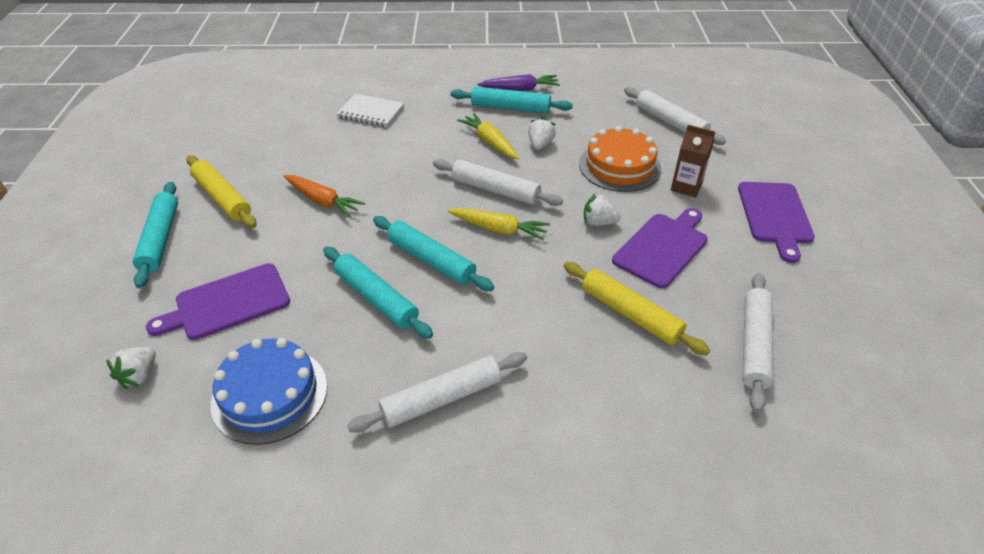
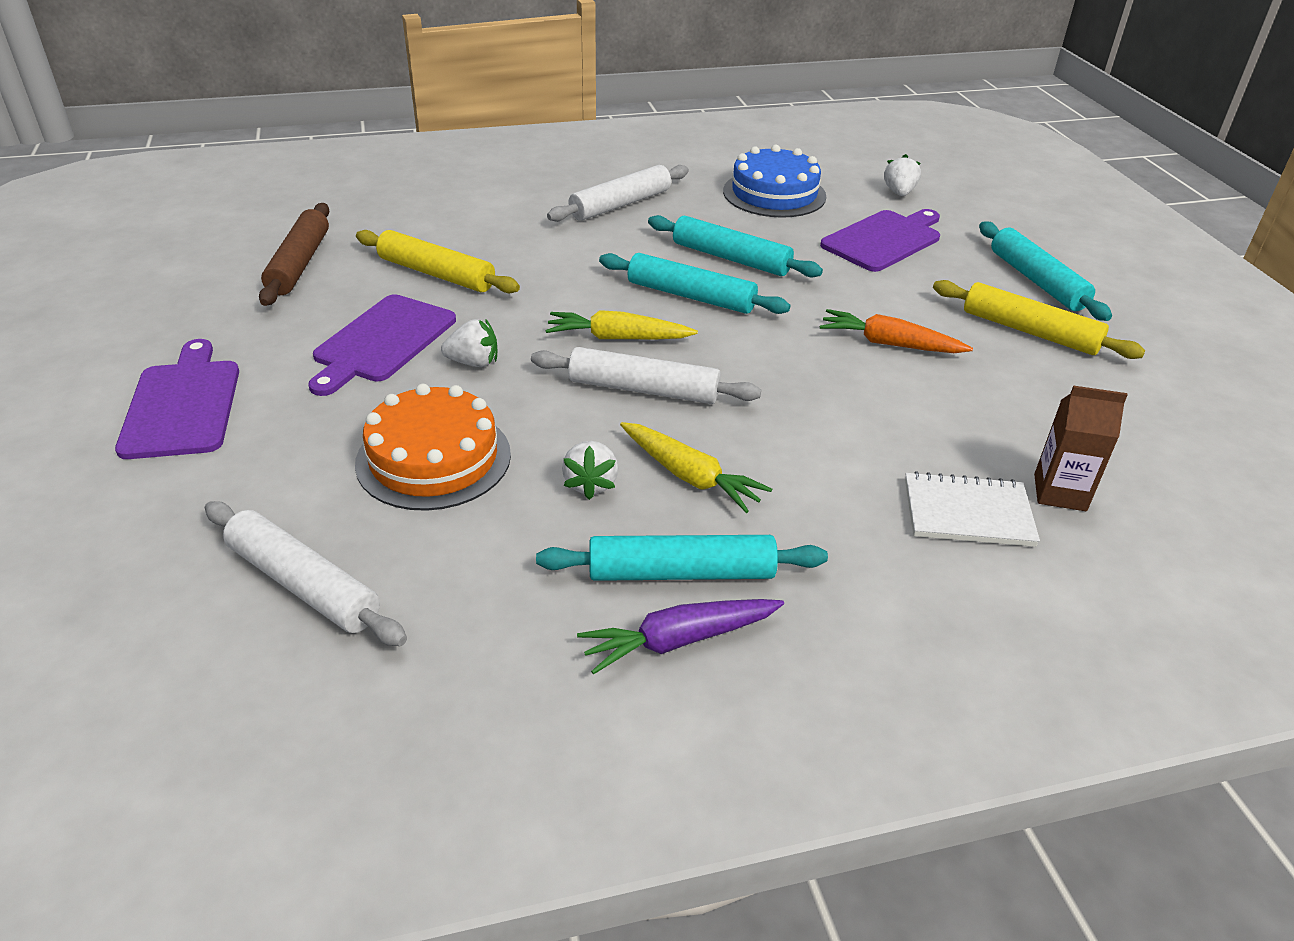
camera: 165 degrees right, 5 degrees down
(686, 187) = (317, 435): brown carton -> brown carton (1060, 492)
(754, 345) = (300, 264): white rolling pin -> brown rolling pin

